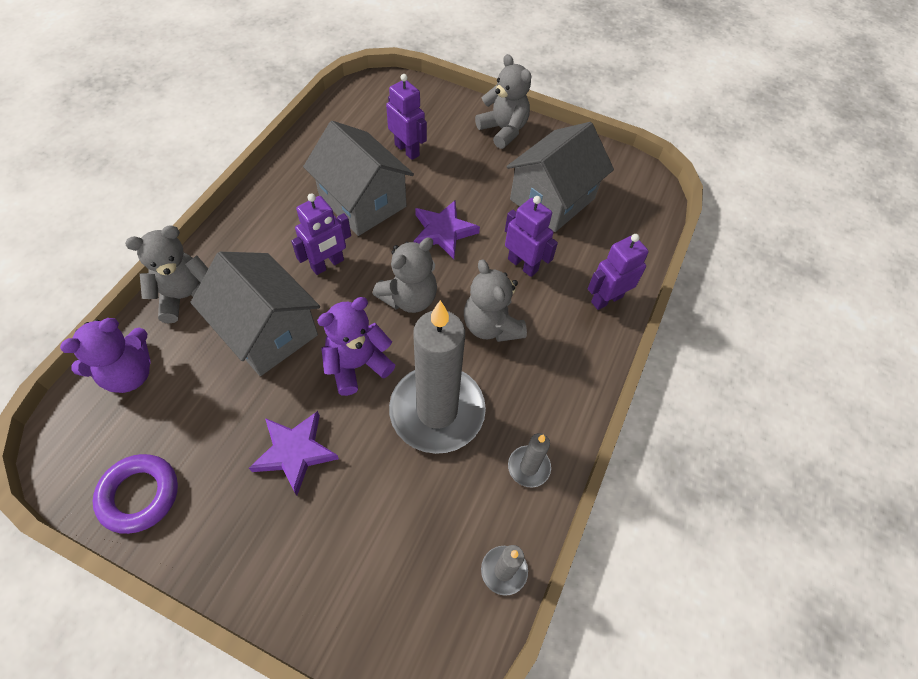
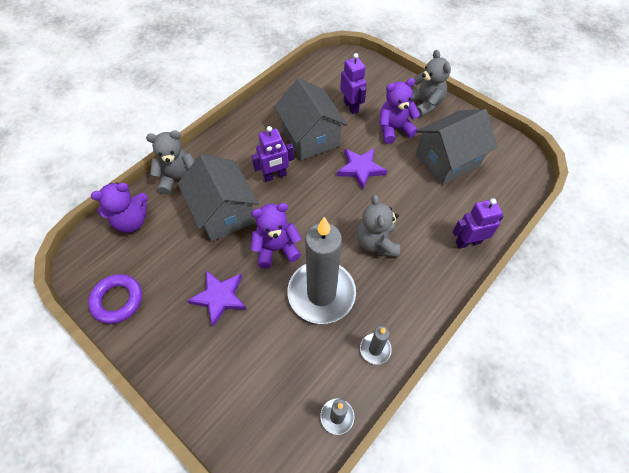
camera: 20 degrees right, 0 degrees up
(409, 298) = (324, 210): grey teddy bear -> none
(473, 171) = (394, 129): none -> purple teddy bear
(523, 265) = (411, 204): purple robot -> none

